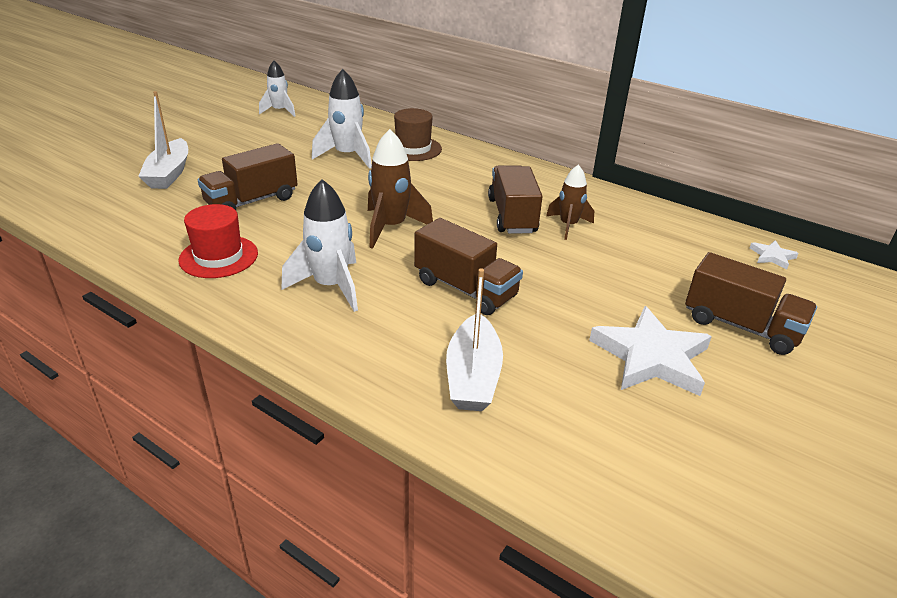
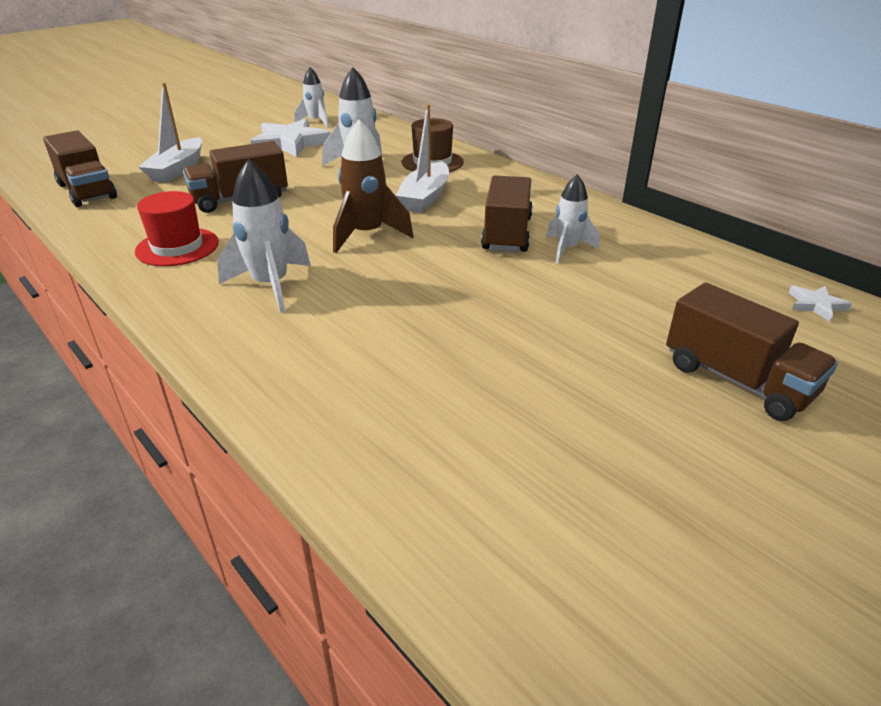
camera: 15 degrees right, 0 degrees up
(465, 289) = (414, 303): brown truck -> brown truck (87, 191)
(473, 376) = (372, 394): white boat -> white boat (425, 197)
(568, 226) = (567, 249): brown rocket -> white rocket
(651, 357) = (600, 401): white star -> white star (290, 143)

